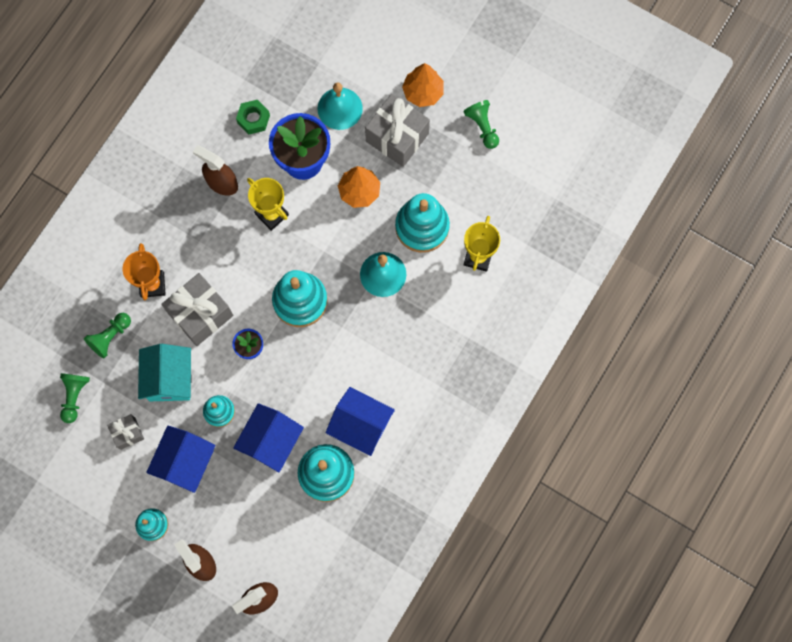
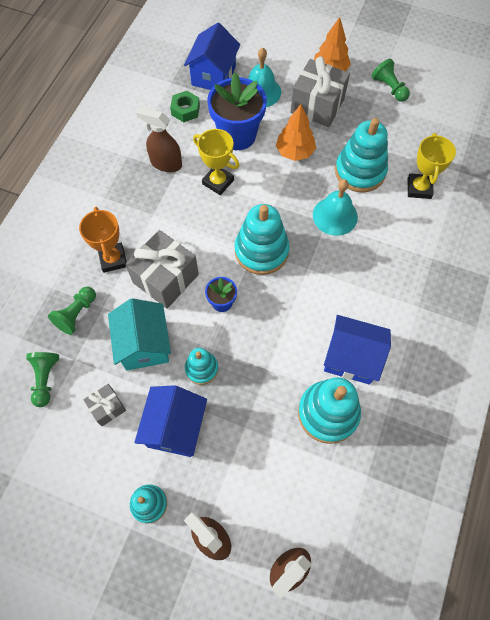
camera: 10 degrees left, 10 degrees down
(271, 442) = (262, 390): blue house -> blue house (213, 76)

